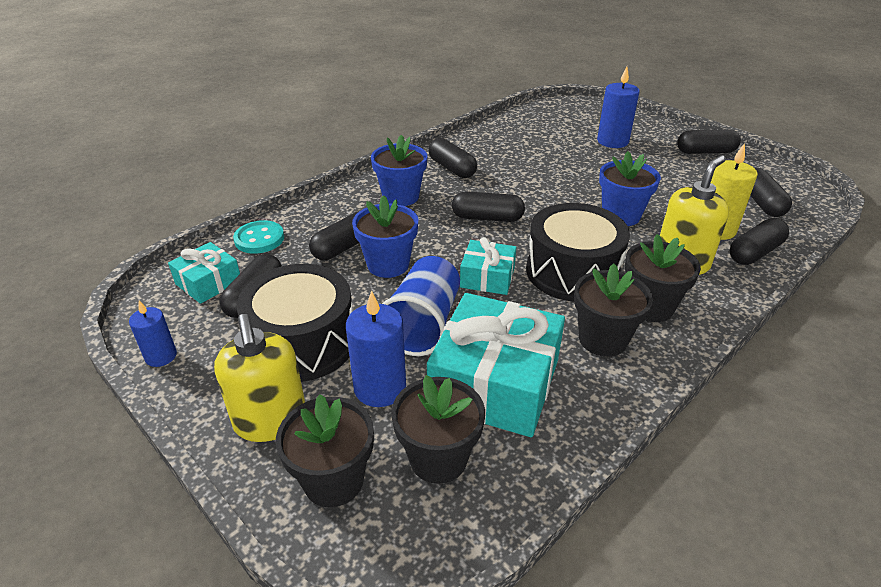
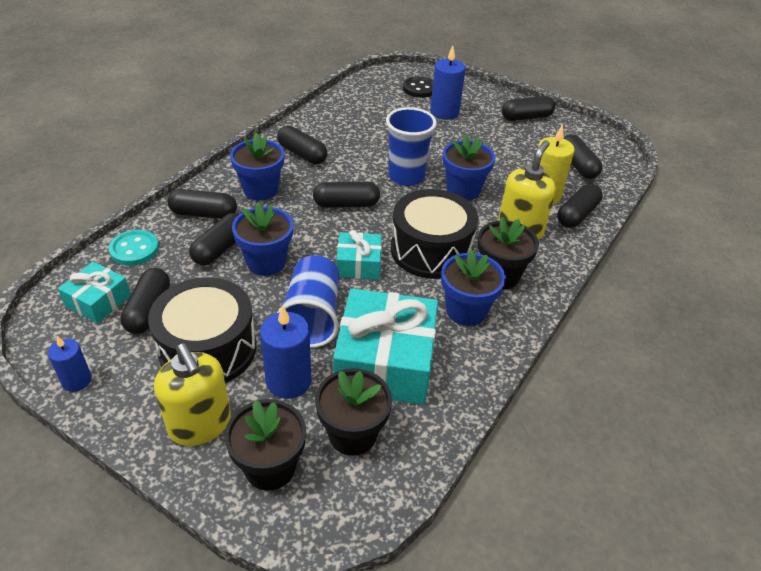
camera: 15 degrees left, 5 degrees up
(337, 213) = (204, 214): none -> black capsule
(558, 197) = (406, 176): none -> blue cup
(589, 119) = (419, 89): none -> black button
(603, 339) = (466, 310): black flower pot -> blue flower pot

